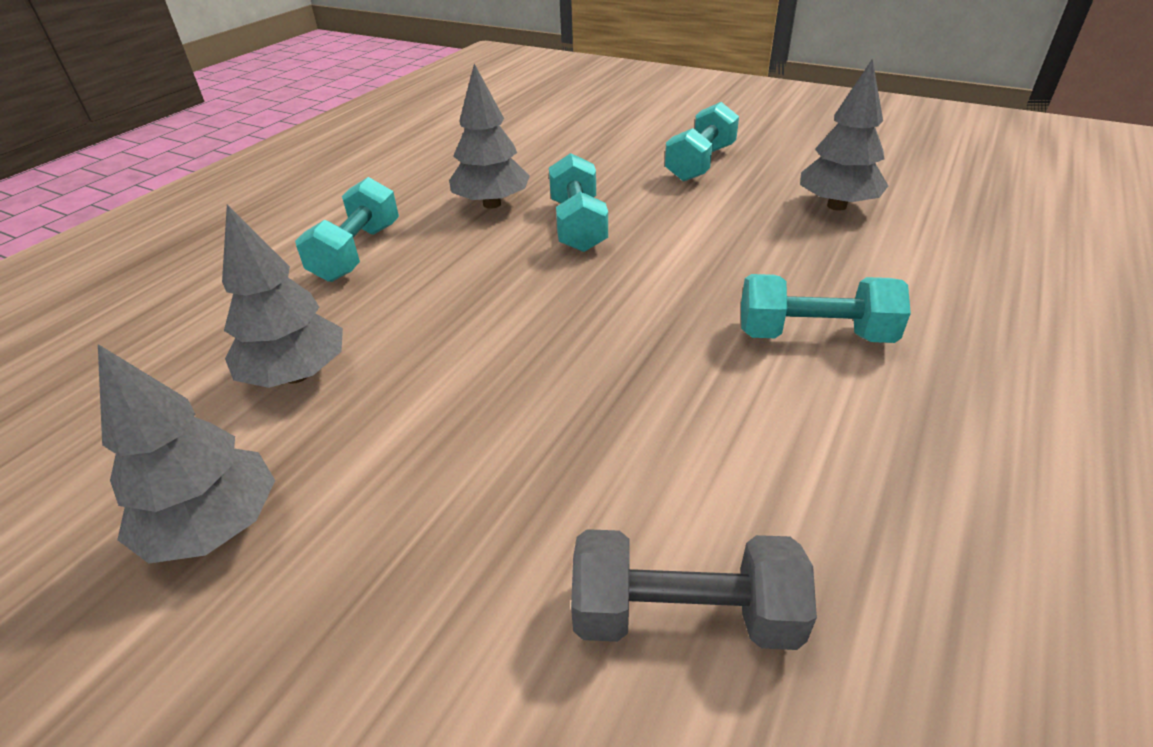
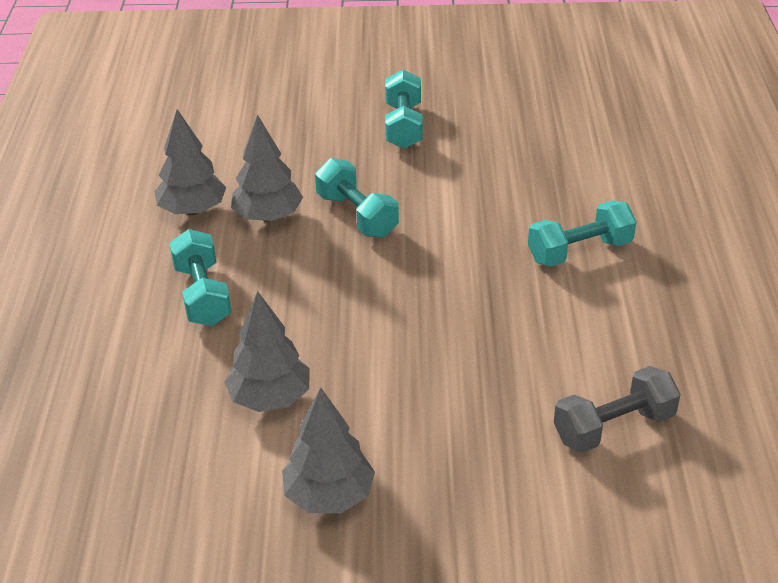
camera: 30 degrees left, 0 degrees up
(836, 206) = (531, 140): grey tree -> grey tree (192, 210)

